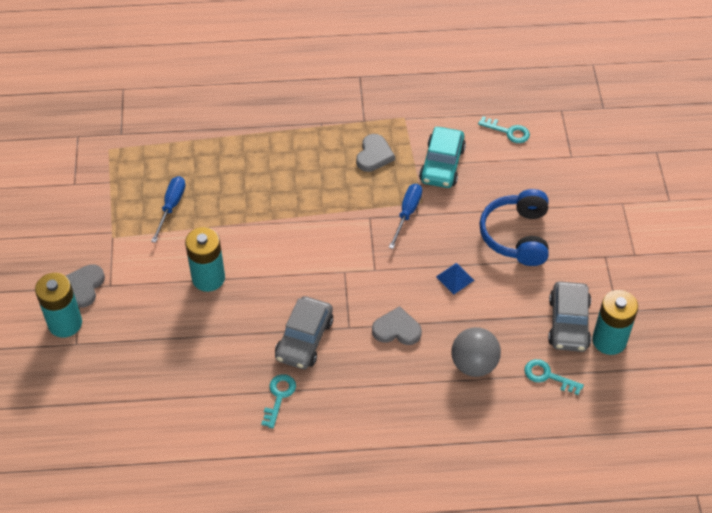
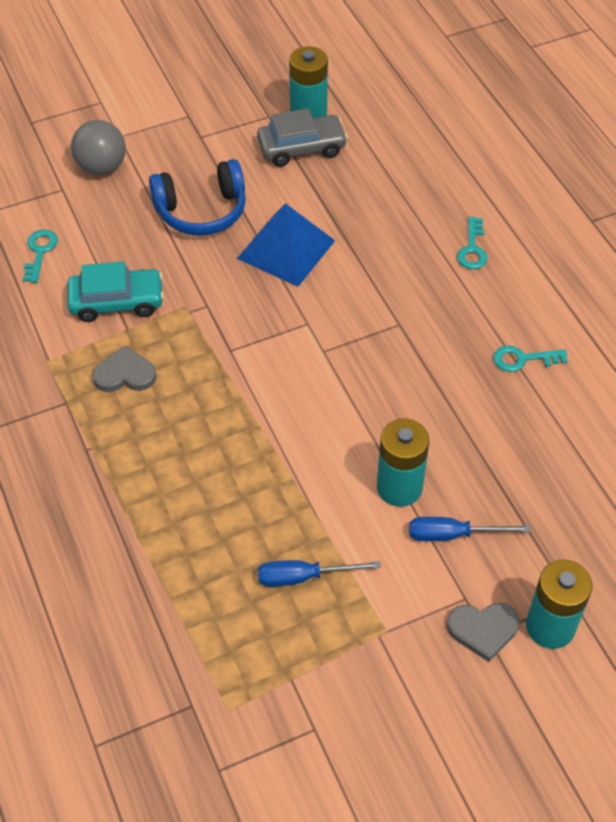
camera: 110 degrees left, 0 degrees up
(304, 339) = (436, 360): grey car -> none
(397, 329) = (380, 281): grey heart -> none
(407, 213) = (209, 315): blue screwdriver -> blue screwdriver (452, 535)
(455, 278) = (286, 249): blue pyramid -> blue pyramid, size x2.15
(474, 364) = (391, 208): grey ball -> grey ball (102, 167)
(547, 376) = (375, 151): turquoise key -> turquoise key (472, 249)

